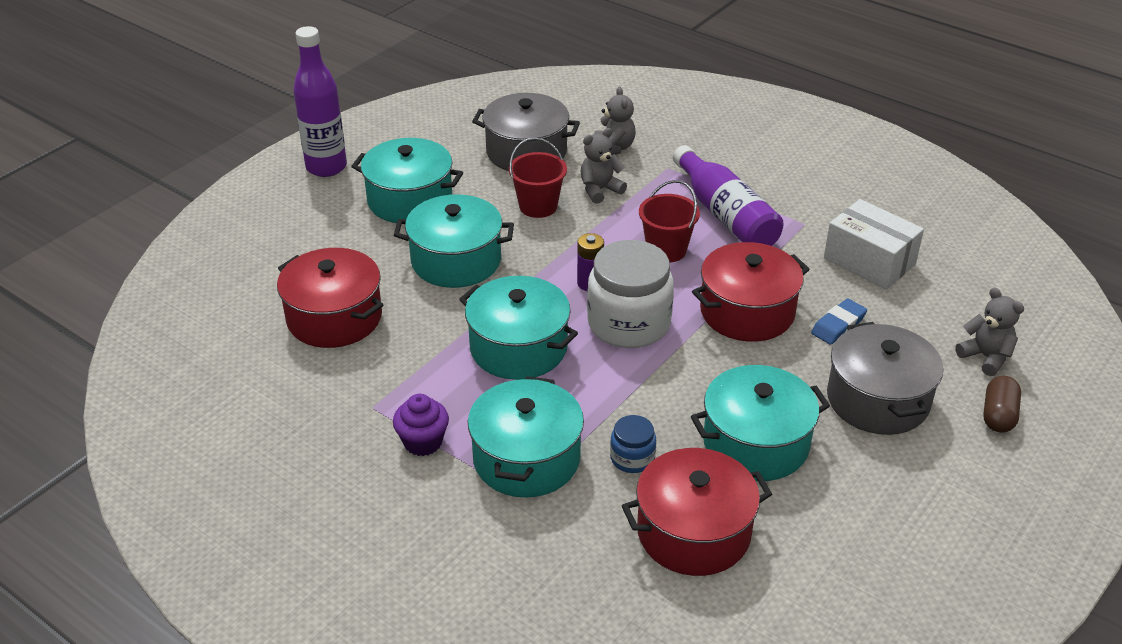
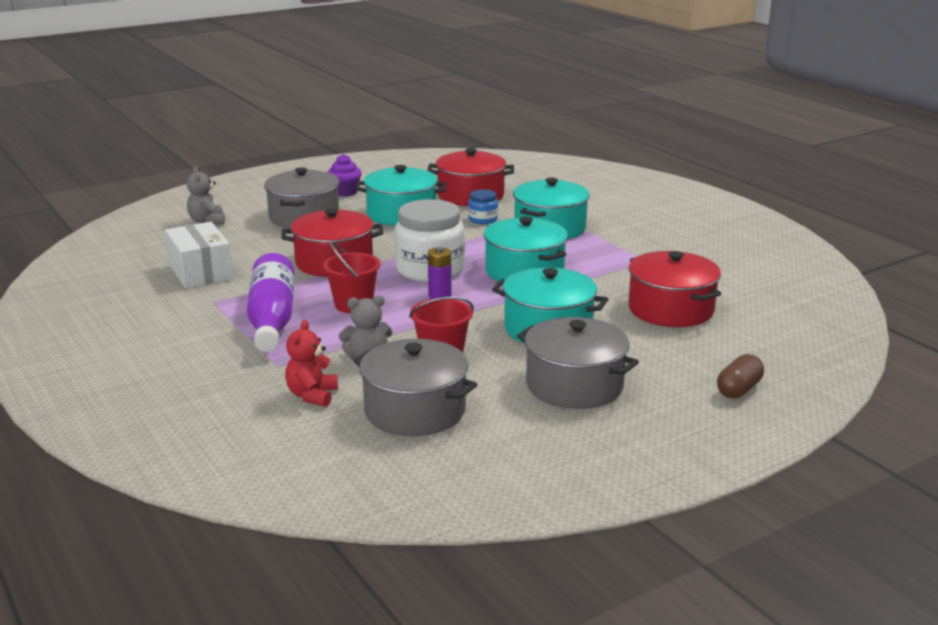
camera: 160 degrees left, 15 degrees down
(326, 167) = (666, 439): purple bottle -> none
(410, 200) = (574, 385): turquoise pot -> grey pot
(423, 442) = (615, 243): purple cupcake -> purple cupcake (345, 192)
(614, 148) = (312, 395): grey teddy bear -> red teddy bear
(838, 325) = (279, 247): blue eraser -> none
(998, 415) = (243, 203): brown capsule -> brown capsule (739, 389)

